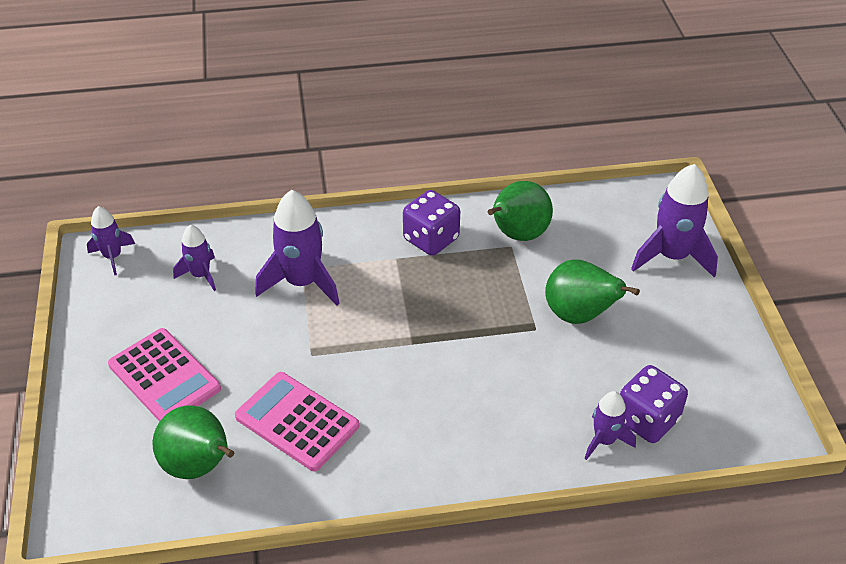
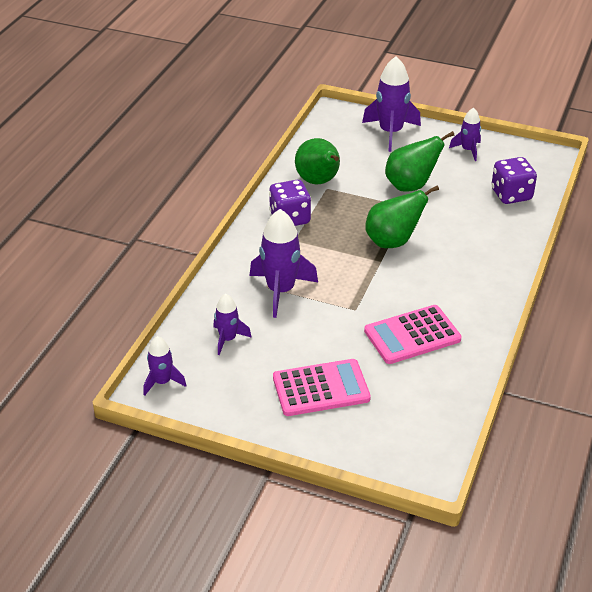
camera: 60 degrees left, 5 degrees down
(199, 466) = (420, 394): green pear -> green pear (393, 242)
(604, 440) = (516, 216): purple rocket -> purple rocket (468, 150)

